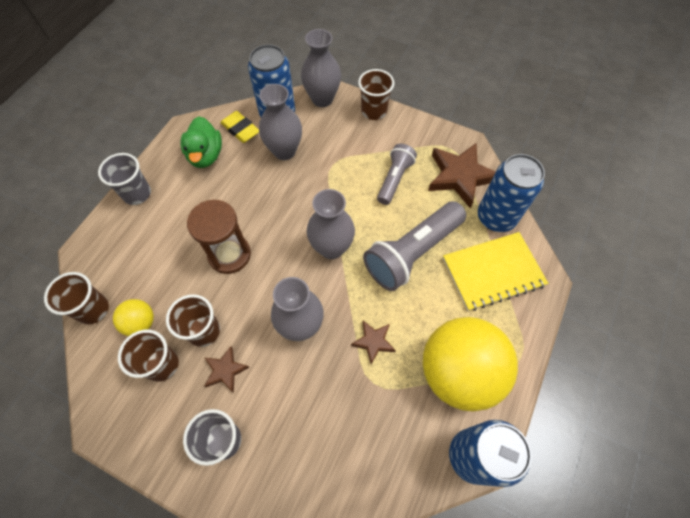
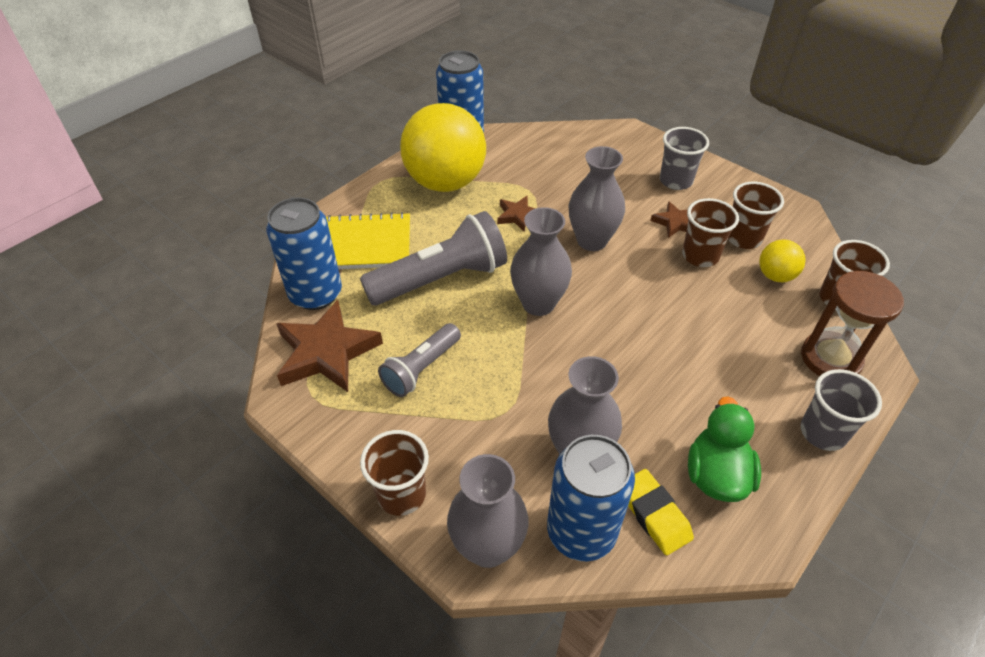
camera: 165 degrees left, 15 degrees down
(229, 255) = (672, 322): brown hourglass -> brown hourglass (830, 358)

